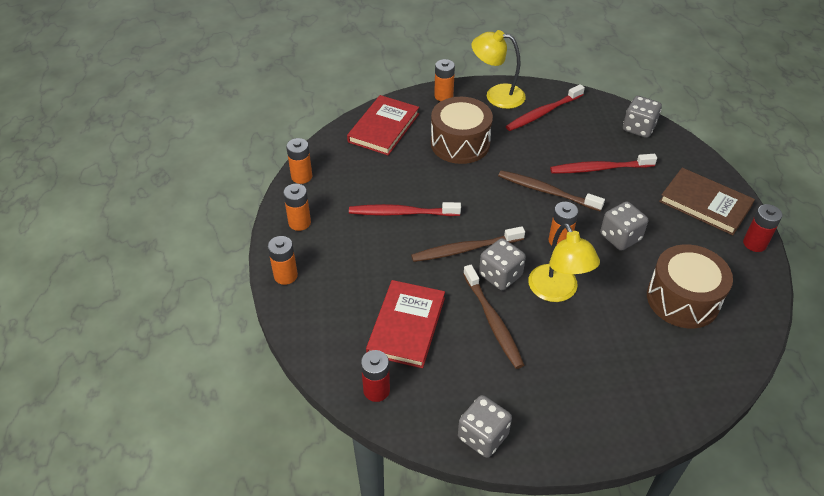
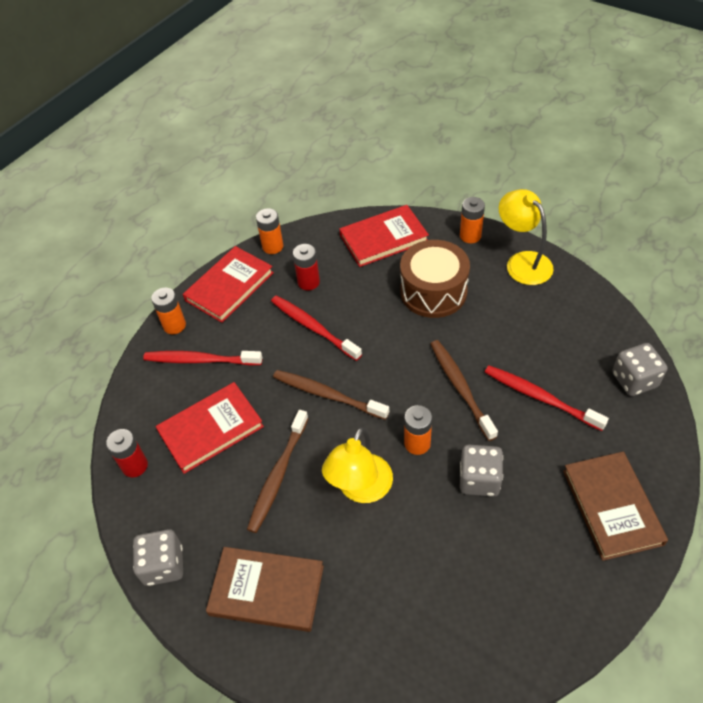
camera: 45 degrees right, 5 degrees up
(299, 223) = (229, 286): orange battery -> red book
(500, 275) = (329, 439): grey dice -> none
(542, 113) = (548, 306): red toothbrush -> red toothbrush (200, 360)
(572, 395) = (267, 590): none -> brown book
(683, 299) = (468, 584): brown drum -> none
(754, 243) = (617, 587): red battery -> red battery (308, 282)

